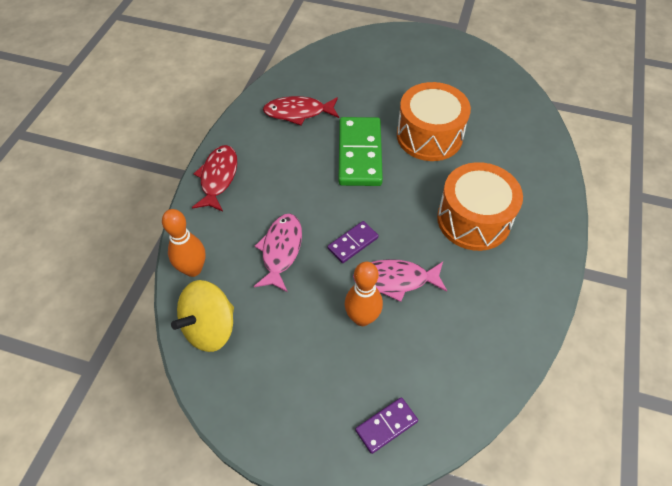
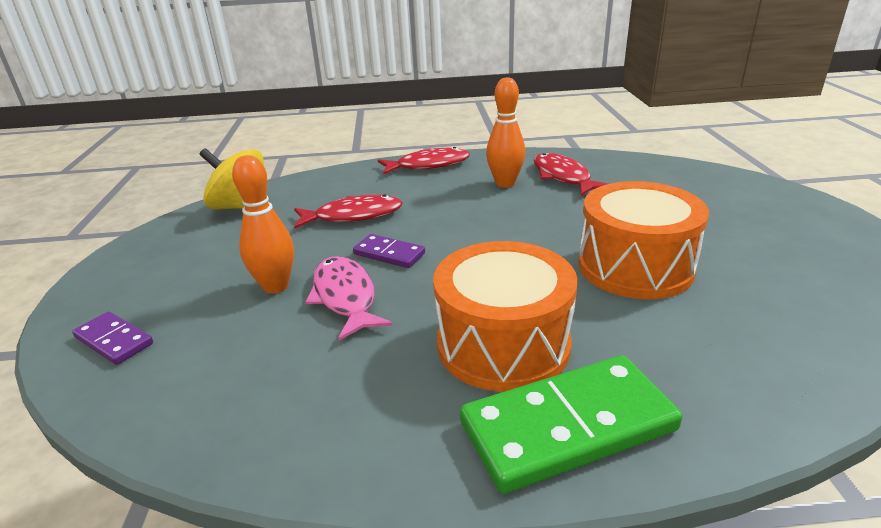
camera: 70 degrees right, 25 degrees down
(193, 269) = (308, 183): orange bowling pin -> orange bowling pin (505, 183)
(281, 250) = (353, 216): pink fish -> red fish
(359, 154) = (539, 225): green domino -> green domino (567, 426)

